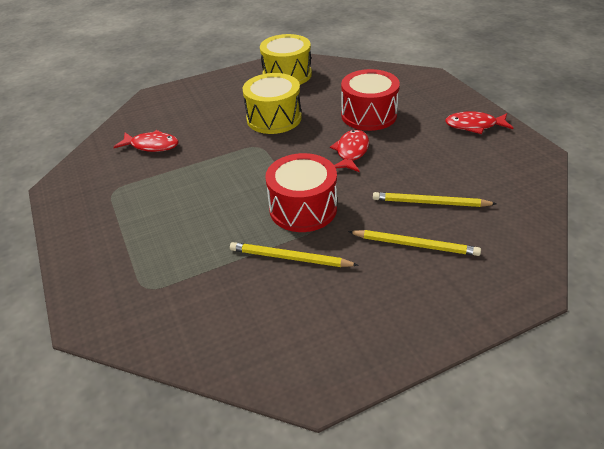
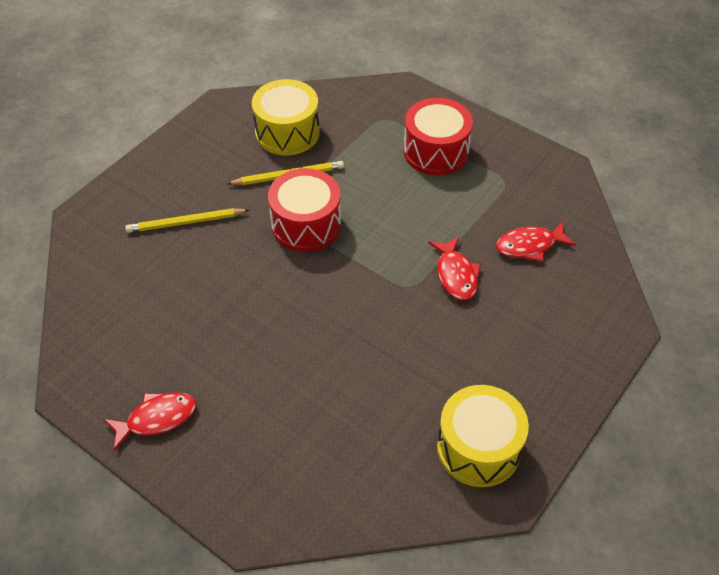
camera: 150 degrees right, 10 degrees up
(274, 118) = (425, 340): yellow drum -> yellow drum (287, 132)
(351, 152) = (295, 315): red fish -> red fish (456, 275)
(369, 115) = (305, 392): red drum -> red drum (436, 151)
(430, 203) = (184, 273): yellow pencil -> none

